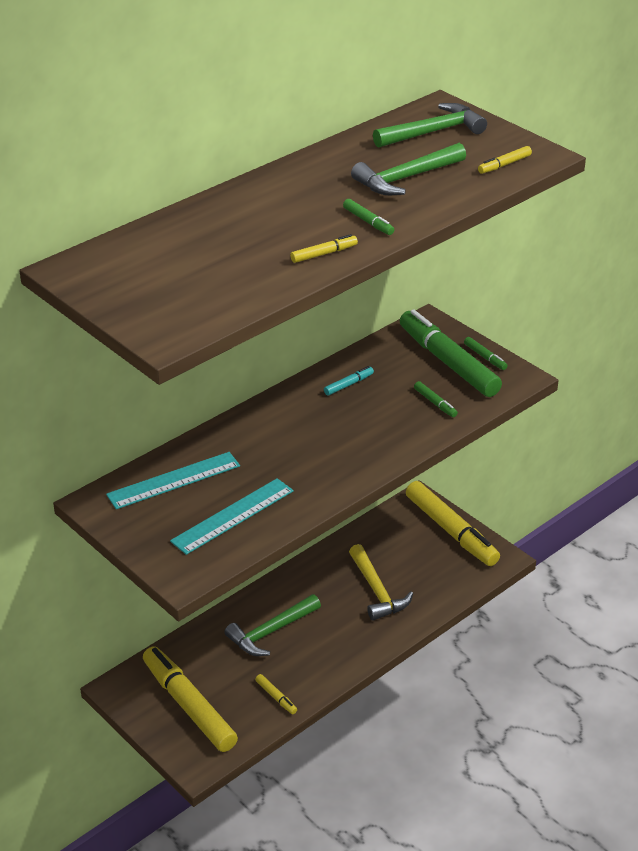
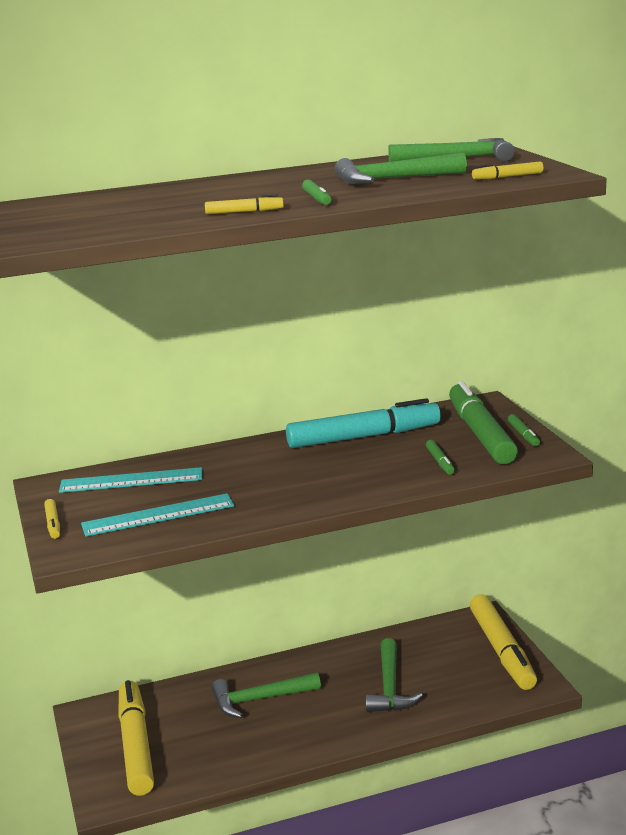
camera: 25 degrees right, 15 degrees down
(276, 697) = (223, 759): yellow marker -> yellow marker (53, 523)
(348, 384) = (363, 436): turquoise marker -> turquoise marker, size x2.50
(377, 590) = (390, 687): yellow hammer -> green hammer

